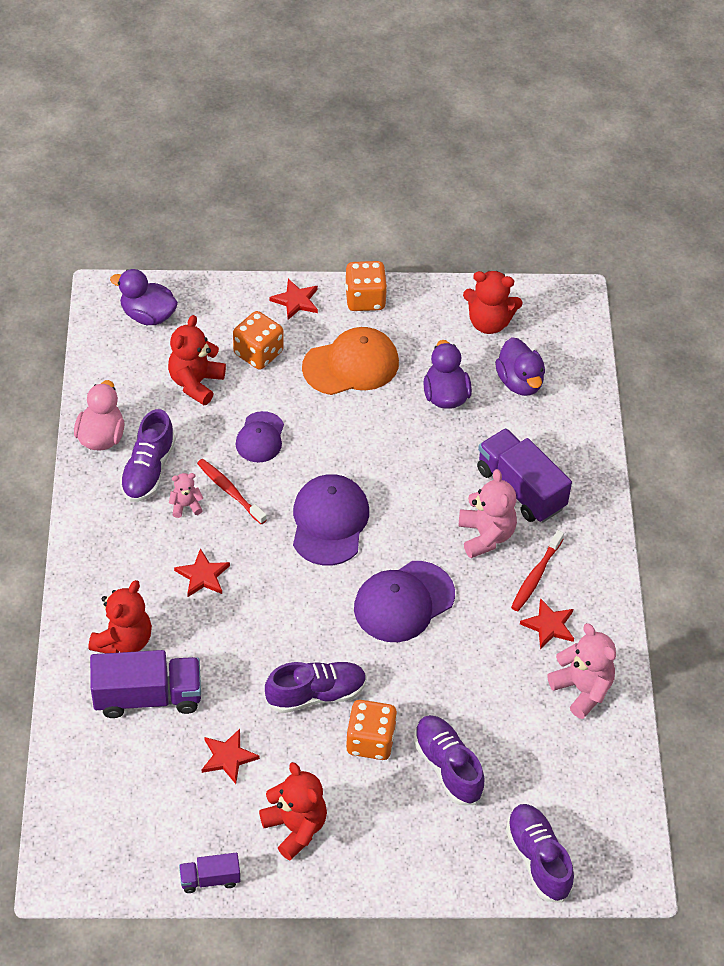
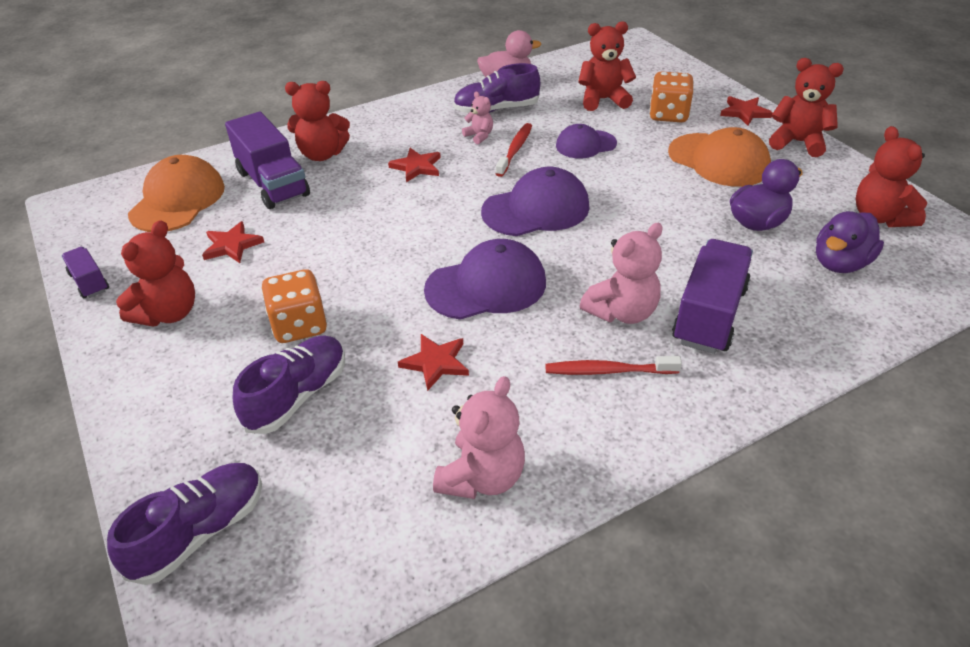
camera: 65 degrees right, 10 degrees down
(120, 782) = (178, 200): none -> orange cap
(148, 315) = (639, 62): purple duck -> none
(316, 694) = (334, 270): purple shoe -> none
(365, 299) = (797, 142): orange dice -> red teddy bear
(403, 602) = (486, 286): purple cap -> purple cap turned 135 degrees clockwise
(549, 625) = (550, 408): red star -> red star (435, 363)

